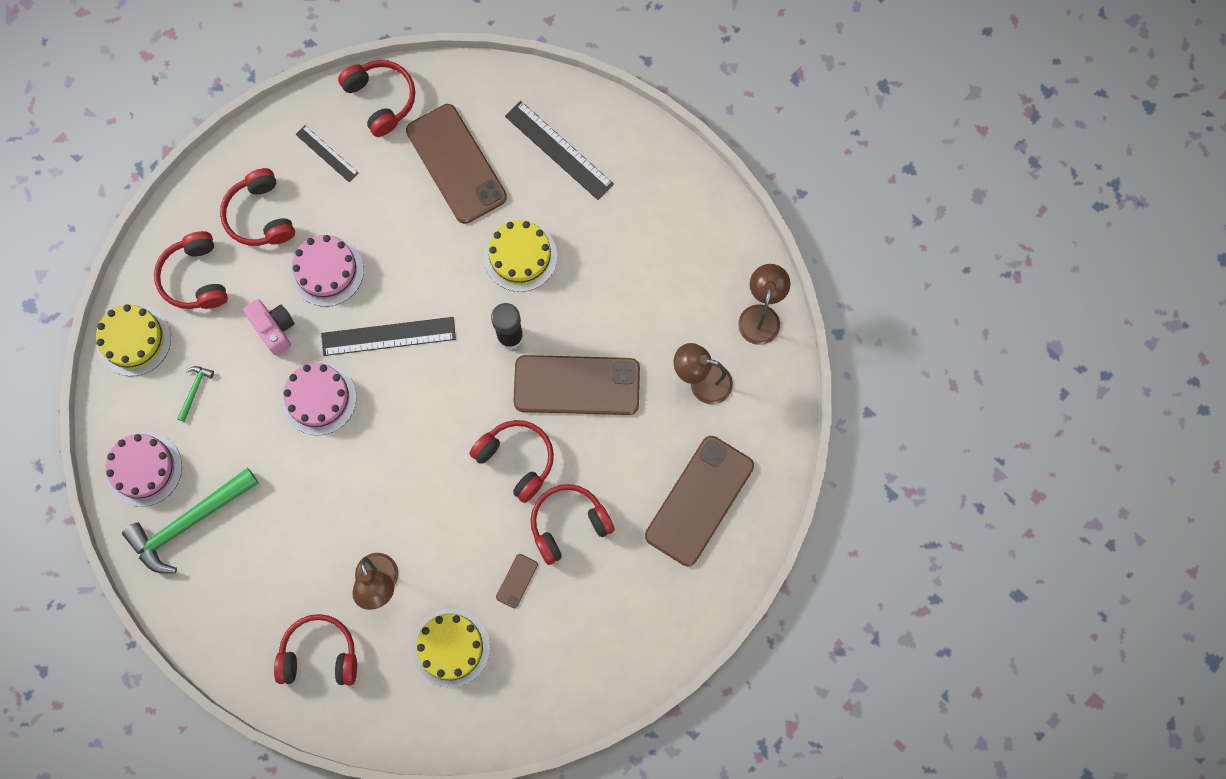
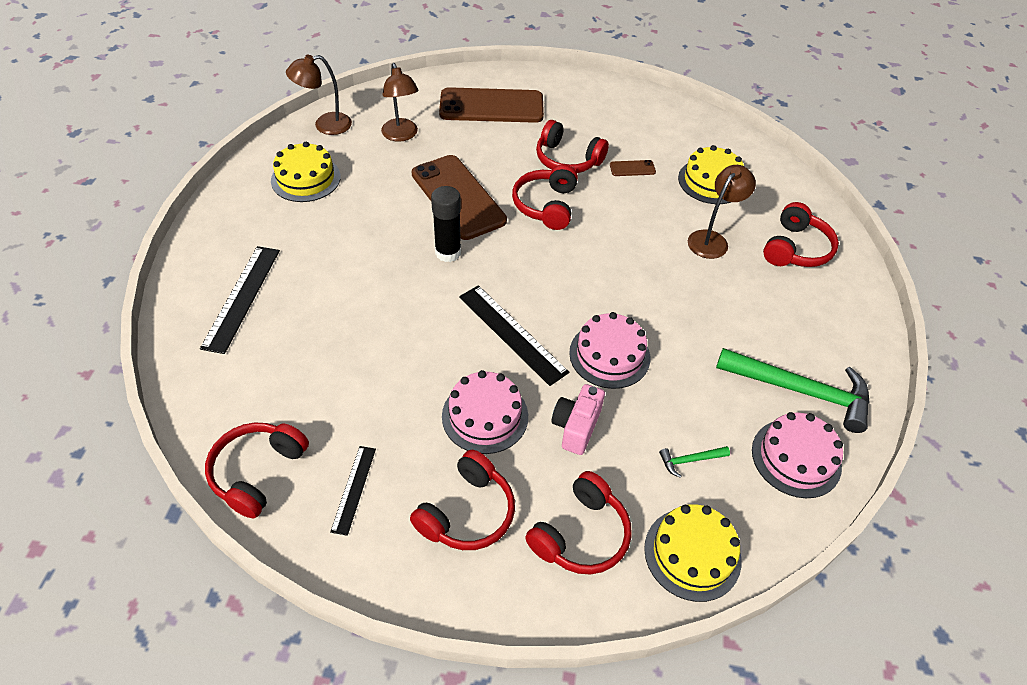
camera: 125 degrees left, 25 degrees down
(319, 654) = (796, 249): red headphones -> red headphones turned 120 degrees counterclockwise
(456, 164) = (301, 368): brown phone -> none
(520, 256) = (368, 278): yellow cake -> yellow cake (306, 178)

